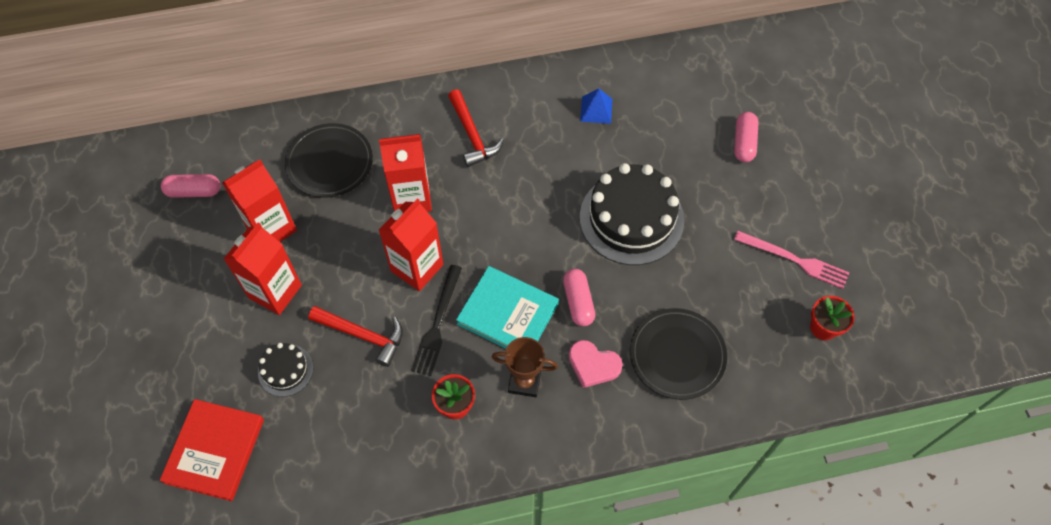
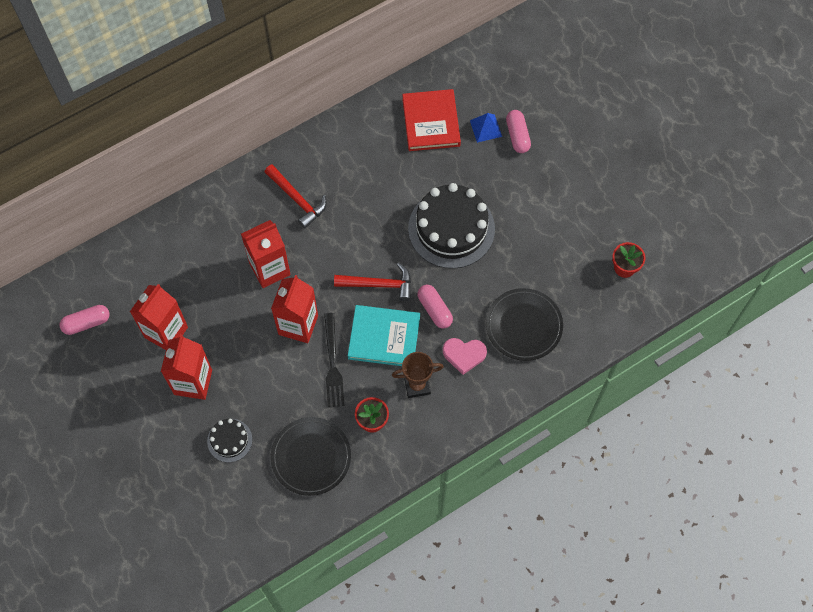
camera: 20 degrees left, 5 degrees up
(215, 451) = (203, 519): red book -> red book (431, 122)
(330, 163) = (189, 261): black plate -> black plate (311, 457)
(362, 335) = (278, 392): red hammer -> red hammer (378, 284)
(596, 110) = (390, 144): blue pyramid -> blue pyramid (485, 128)
(795, 260) = (587, 221): pink fork -> none

